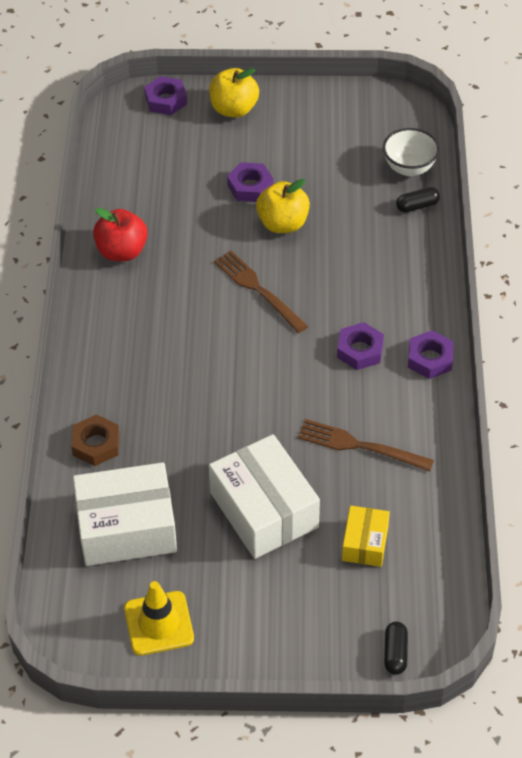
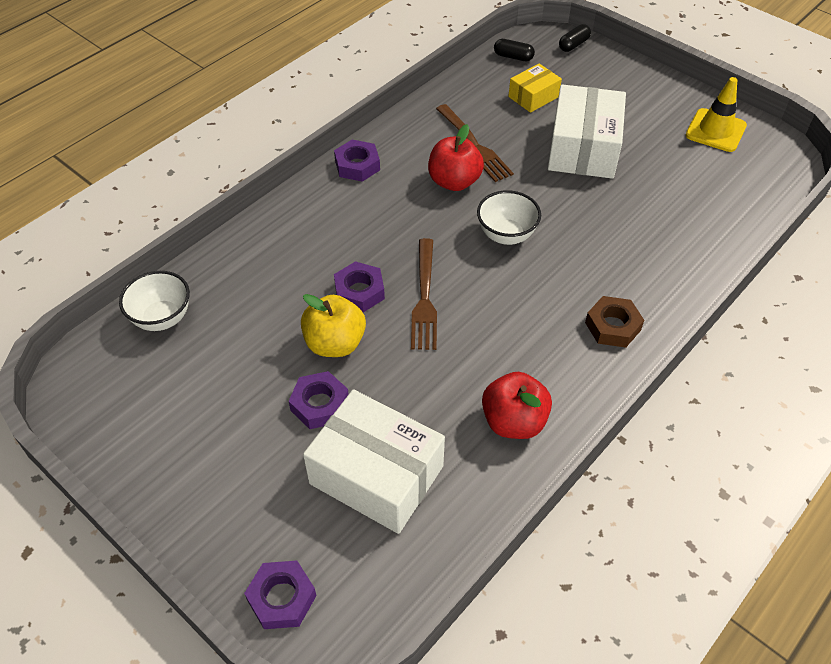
camera: 140 degrees left, 0 degrees up
(96, 444) = (679, 261): brown nut -> brown nut (613, 326)
(127, 528) = (696, 193): white box -> white box (376, 475)
(234, 109) = (226, 519): yellow apple -> none
(249, 377) = (506, 235): none -> white bowl
(337, 397) = (454, 182): none -> red apple
(360, 350) = (399, 201): purple nut -> purple nut (359, 291)
(417, 206) = (206, 279): black capsule -> black capsule (513, 57)

